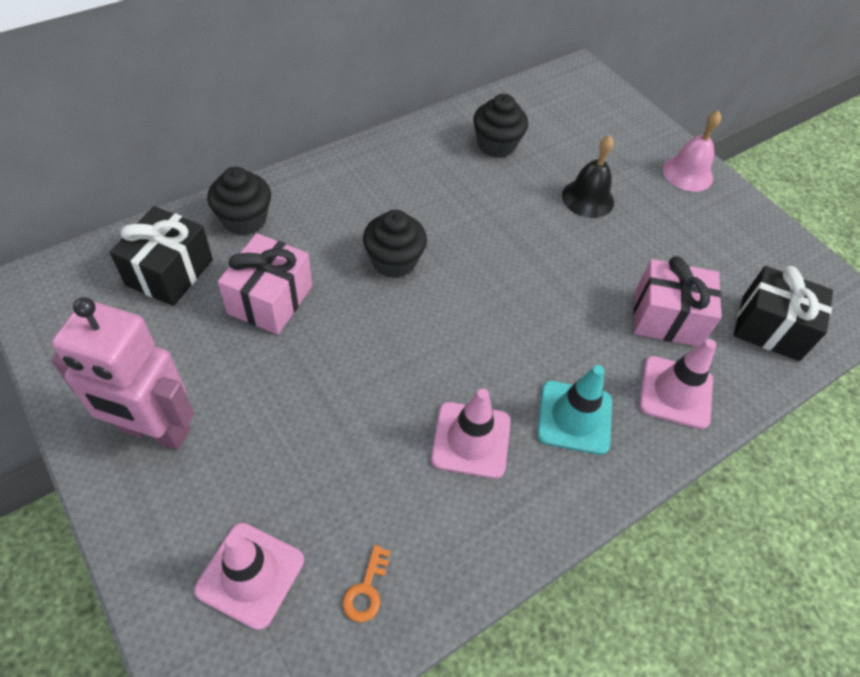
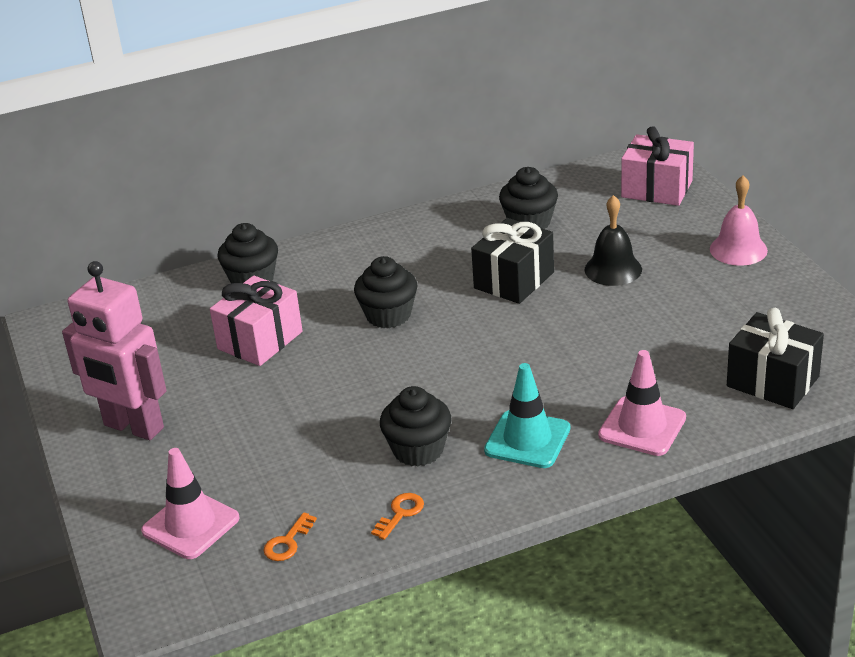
camera: 20 degrees right, 20 degrees down
(170, 272) = (173, 317): black gift -> black gift (514, 280)
(471, 440) = (418, 450): pink traffic cone -> black cupcake
(477, 533) = (400, 513): none -> orange key
(667, 318) = (659, 369): pink gift -> pink gift (657, 189)

